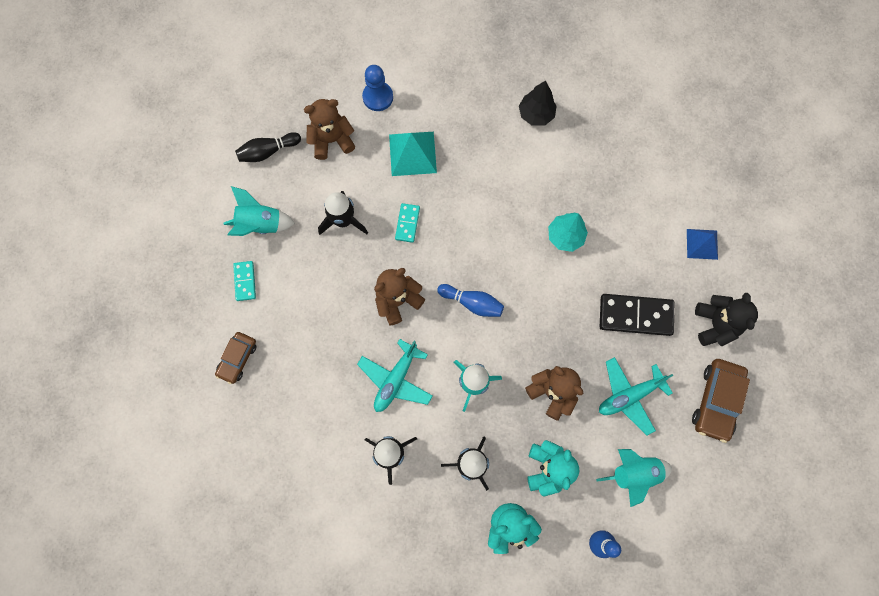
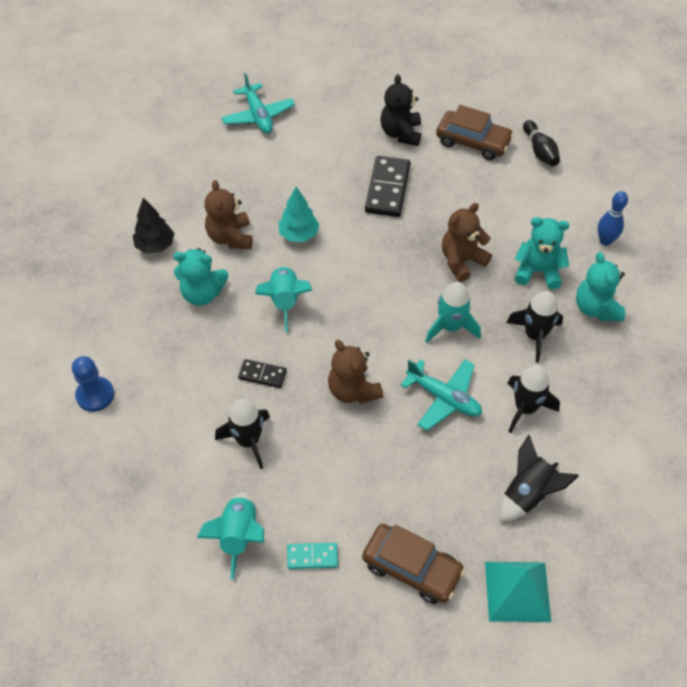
camera: 85 degrees left, 20 degrees down
(237, 359) = (412, 568): brown car -> brown car, size x1.55
(268, 151) = (140, 523): black bowling pin -> black bowling pin (540, 151)
(306, 454) = (528, 494): none -> black rocket
(332, 140) = (141, 448): brown teddy bear -> brown teddy bear (230, 237)
(407, 223) = (262, 375): turquoise domino -> black domino
(412, 153) = (176, 364): turquoise pyramid -> turquoise pyramid (517, 591)
(472, 303) = (362, 320): blue bowling pin -> none
(487, 162) = (202, 293): none -> turquoise teddy bear
(629, 396) = (466, 202): turquoise plane -> turquoise plane (258, 116)
(633, 473) = (540, 207): turquoise rocket -> turquoise rocket (285, 301)
(702, 244) = (321, 133): blue pyramid -> none
(715, 324) = (401, 133): black teddy bear -> black teddy bear turned 90 degrees counterclockwise

